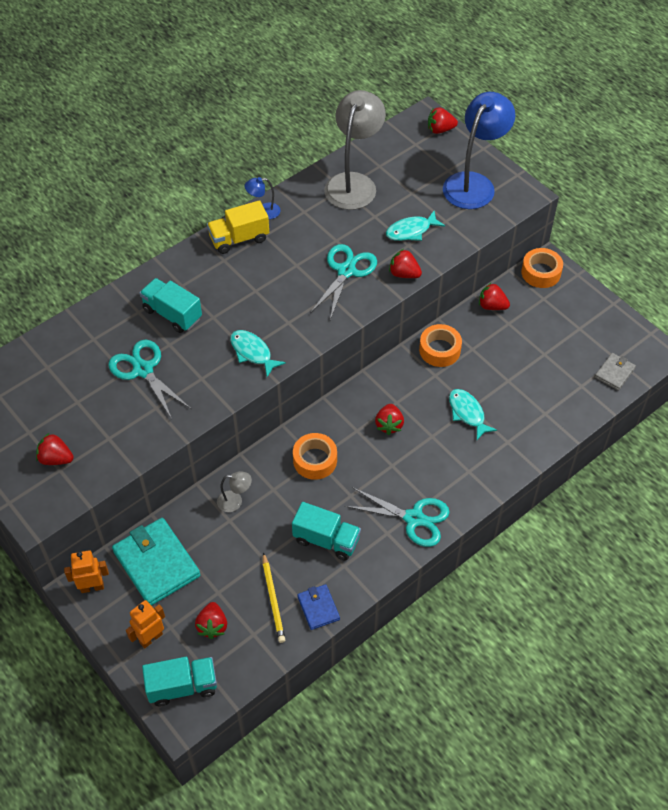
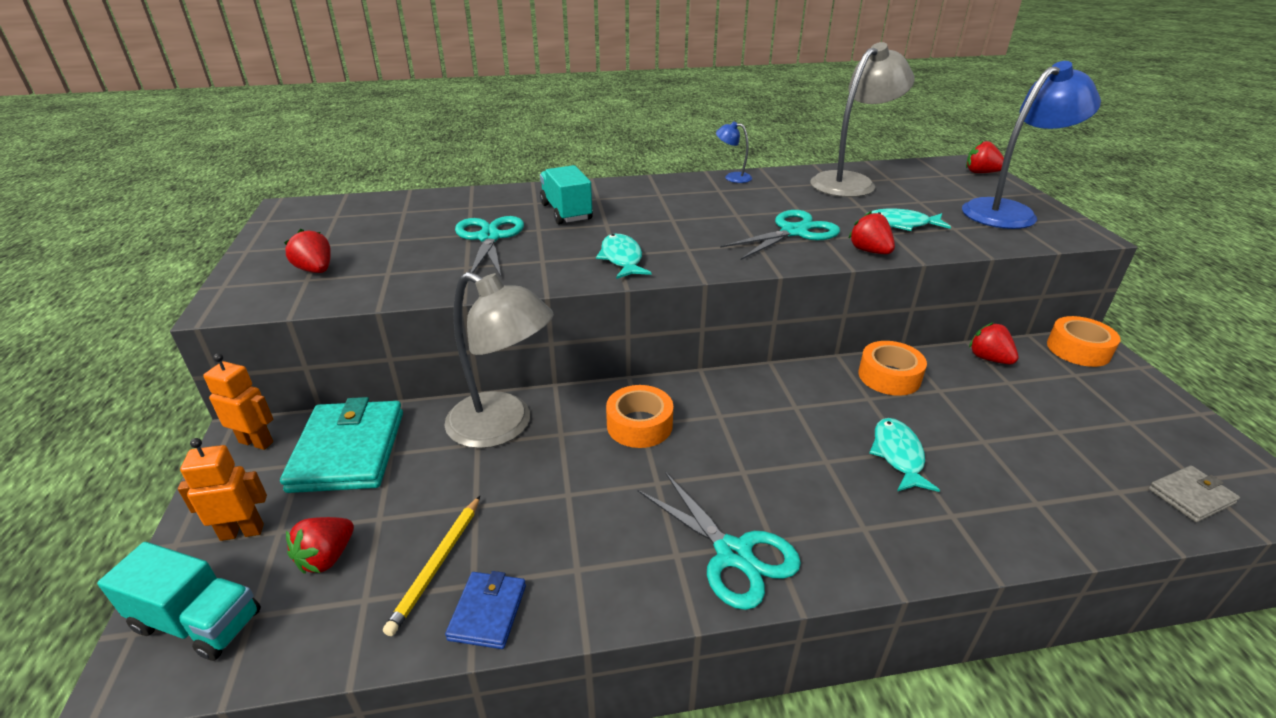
camera: 30 degrees right, 20 degrees down
(235, 501) = (503, 427): grey lamp -> grey lamp, size x2.30
(239, 239) = (689, 186): yellow truck -> none
(326, 540) = (579, 522): turquoise truck -> none
(389, 425) = (769, 426): red strawberry -> none

